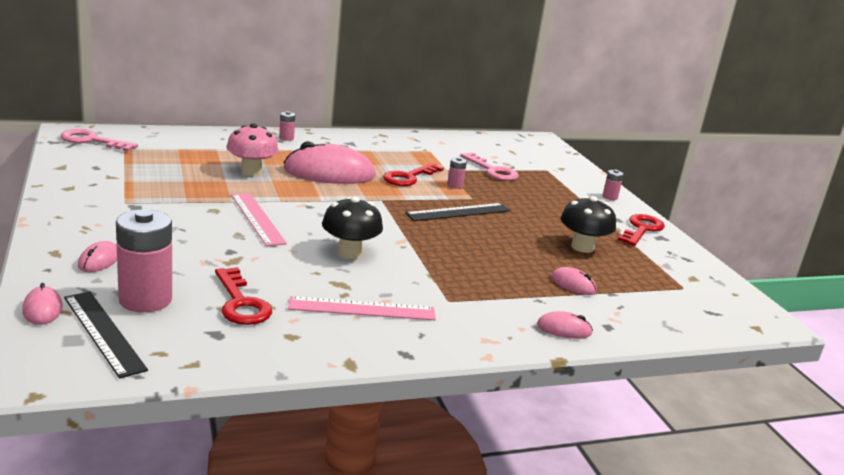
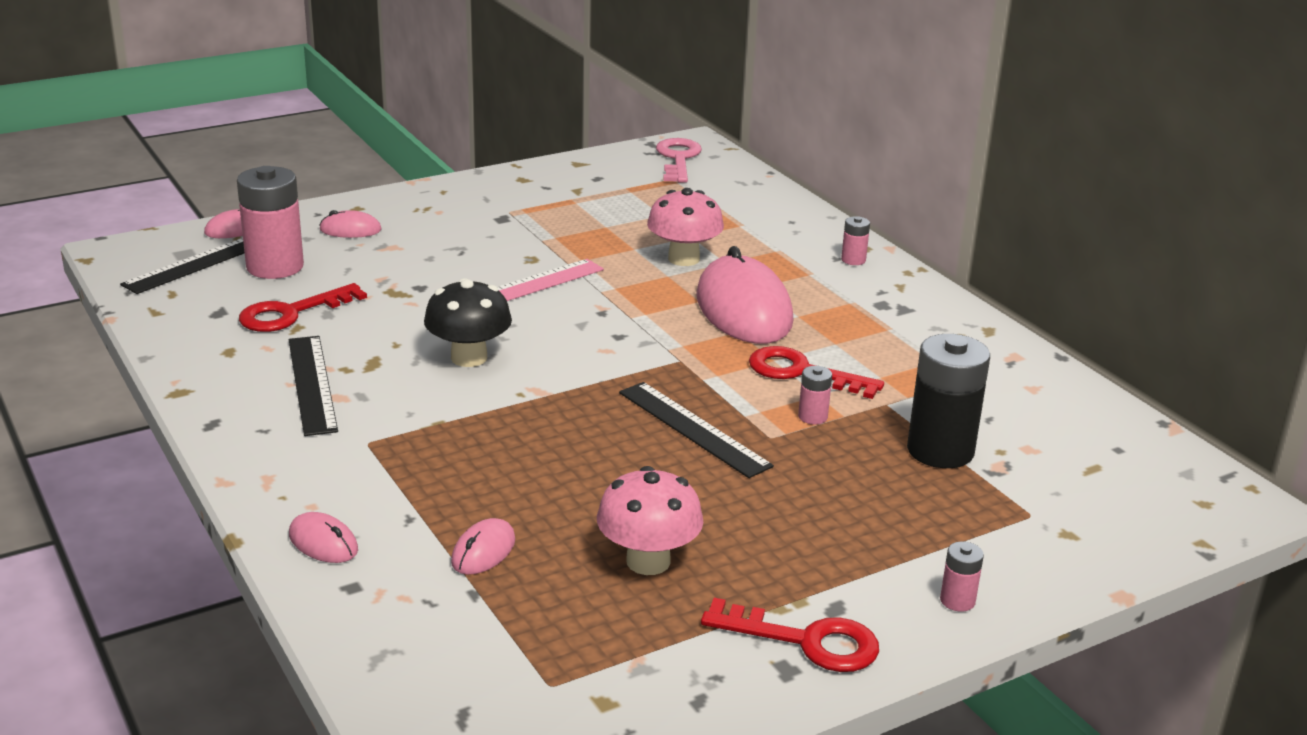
camera: 80 degrees right, 5 degrees up
(362, 309) = (312, 384): pink ruler -> black ruler
(492, 171) = (940, 451): pink key -> black battery
(564, 329) = (323, 542): pink mouse -> pink mouse turned 45 degrees counterclockwise
(582, 247) = (648, 561): black mushroom -> pink mushroom

